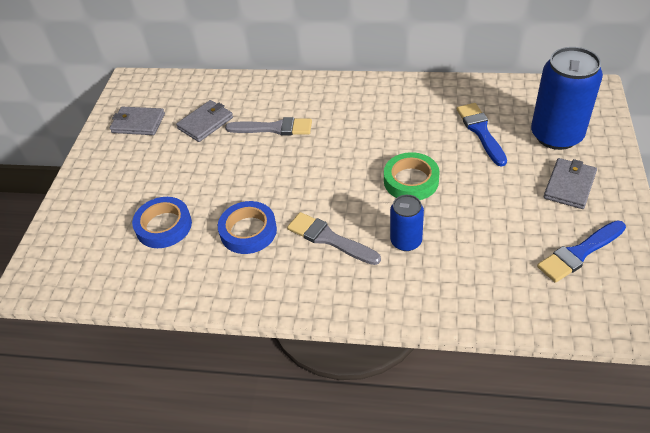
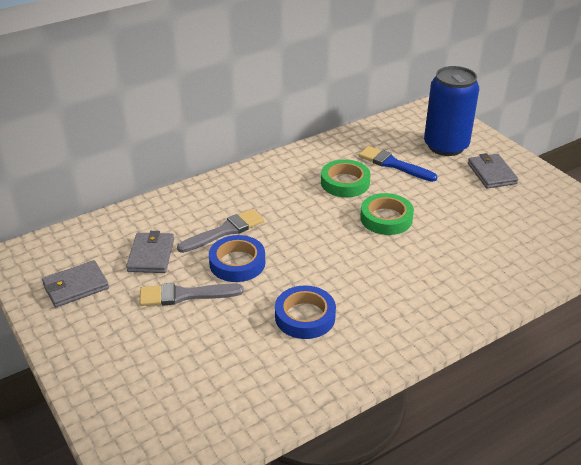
camera: 45 degrees left, 10 degrees down
(164, 226) = (221, 354): blue tape -> blue tape (237, 263)
(329, 239) = (377, 287): grey brush -> grey brush (185, 295)
(406, 241) = (434, 259): blue can -> none
(415, 130) = (345, 182): none -> green tape
(579, 253) = (546, 211): blue brush -> none

